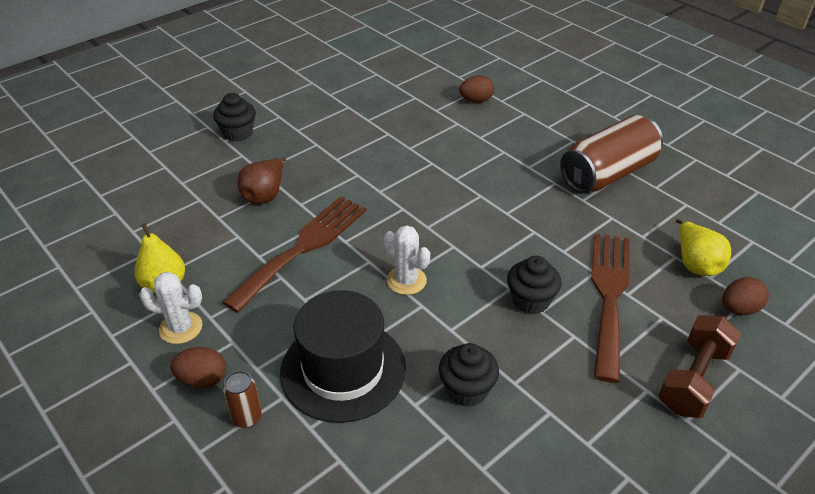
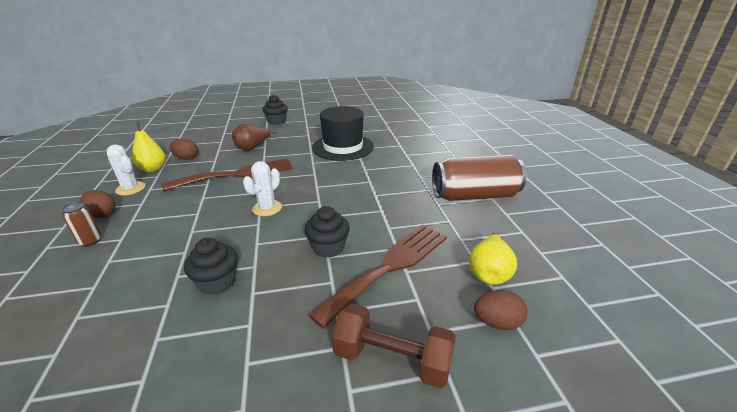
camera: 30 degrees right, 10 degrees down
(343, 369) = (169, 239): black hat -> black hat (343, 147)
(406, 280) = (267, 208): white cactus -> white cactus turned 45 degrees clockwise
(476, 100) = (424, 138): brown egg -> brown egg (186, 158)
(693, 379) = (392, 359): brown dumbbell -> brown dumbbell turned 45 degrees clockwise

